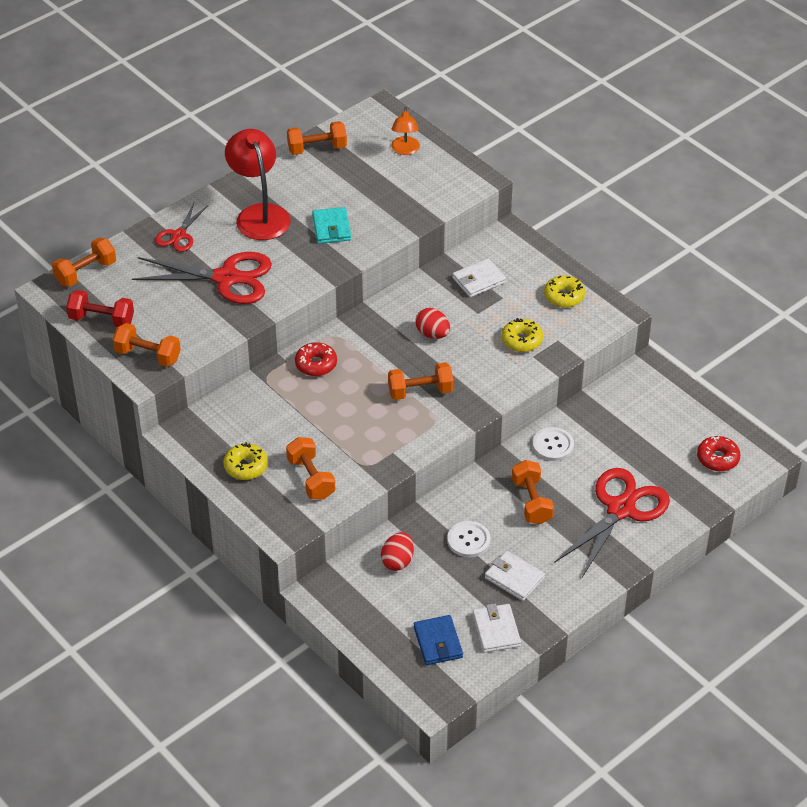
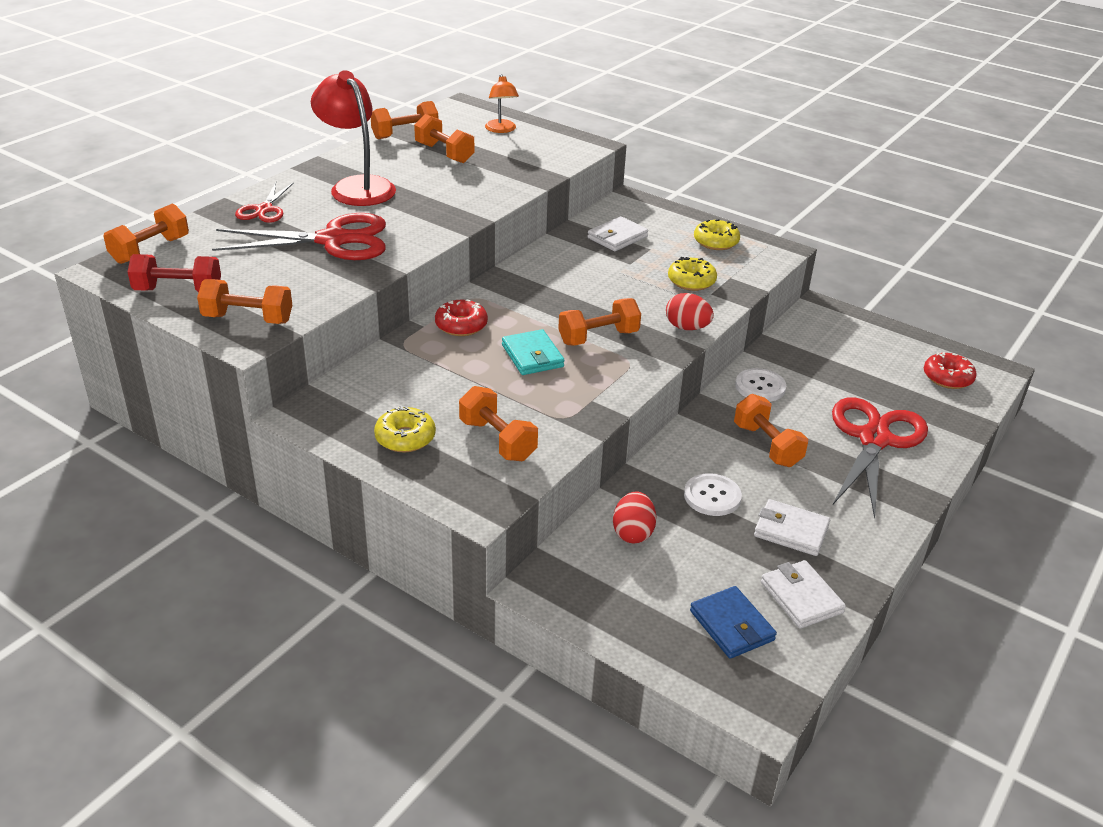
camera: 15 degrees left, 10 degrees down
(331, 228) = (445, 190): turquoise wallet -> turquoise wallet (532, 356)
(344, 178) = (444, 153): none -> orange dumbbell
(432, 334) = (588, 285): red egg -> red egg (687, 327)

